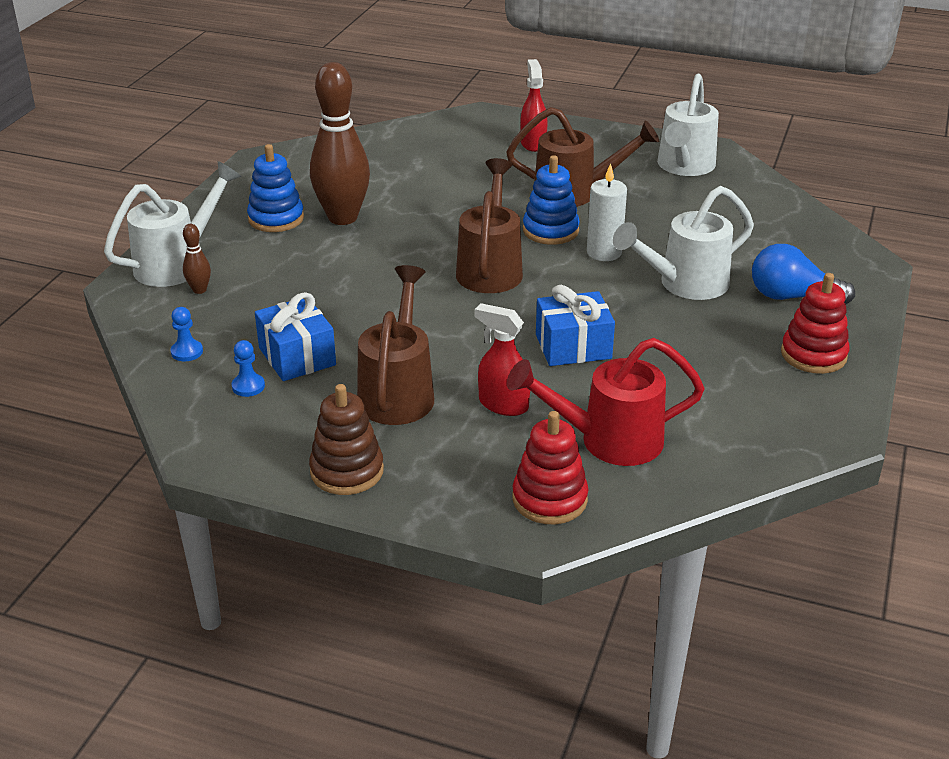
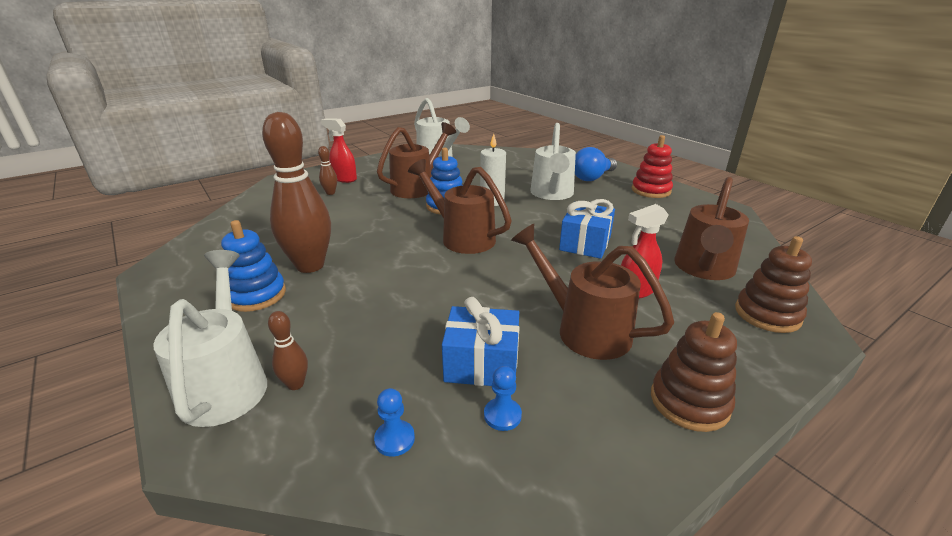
camera: 55 degrees left, 5 degrees down
(488, 154) = (330, 193): none -> brown bowling pin
(549, 499) = (767, 314): red stacking toy -> brown stacking toy
(609, 441) = (703, 269): red watering can -> brown watering can

